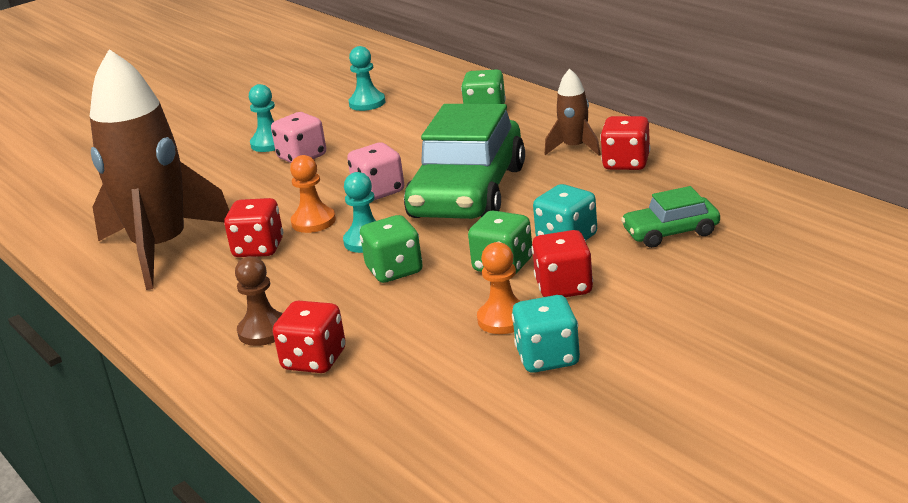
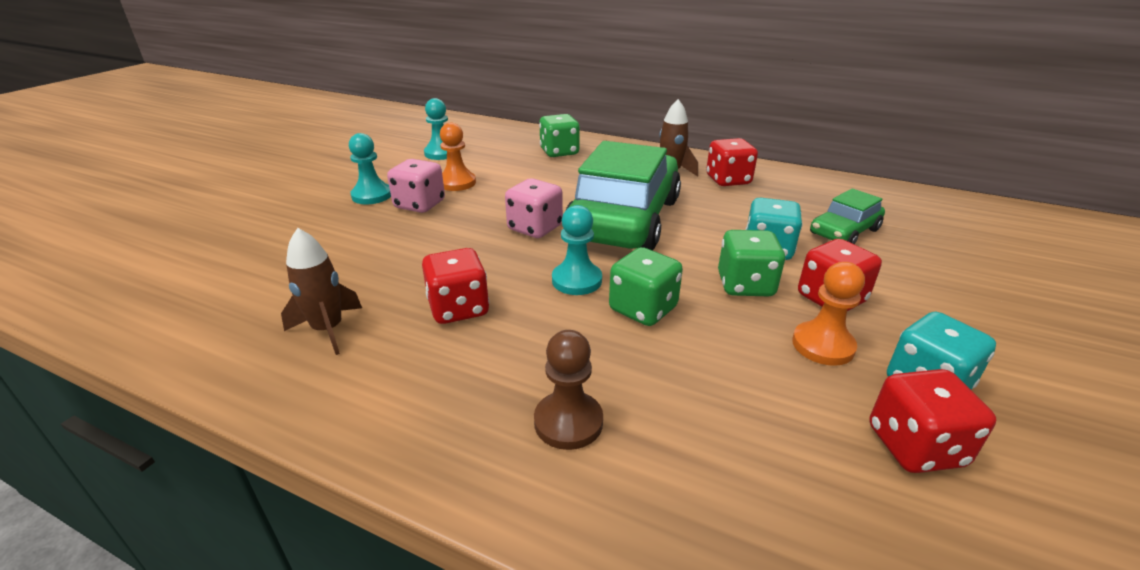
camera: 30 degrees left, 5 degrees up
(161, 249) = (328, 330): brown rocket -> brown rocket, size x0.43
(313, 222) = (495, 268): orange pawn -> orange pawn (457, 183)
(314, 360) = (679, 453): red dice -> red dice (915, 446)
(468, 192) = (624, 219): green car -> green car turned 150 degrees counterclockwise

